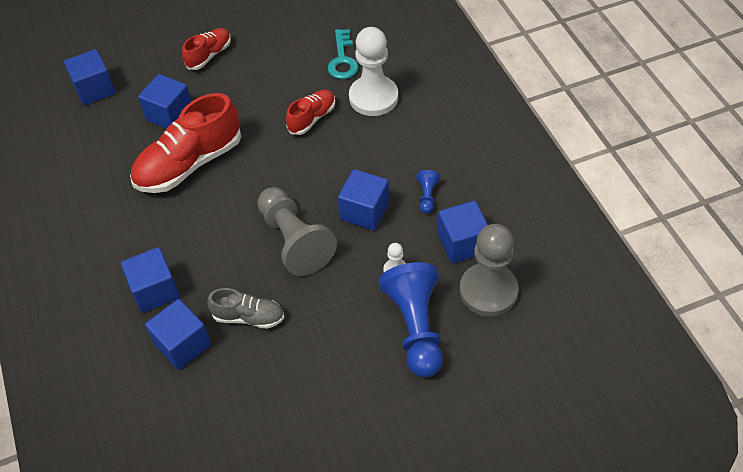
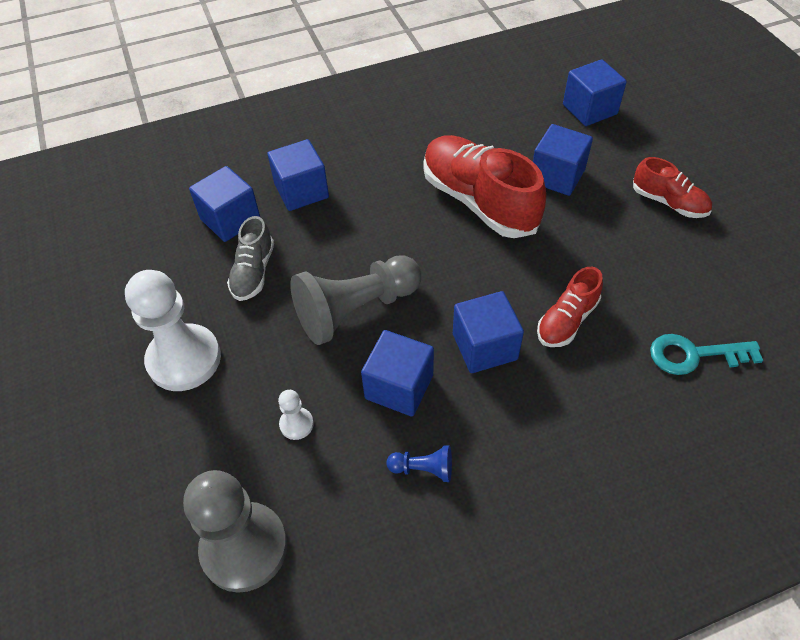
camera: 90 degrees right, 0 degrees up
(312, 118) = (566, 320): red shoe -> red shoe turned 90 degrees clockwise
(373, 97) = (619, 397): white pawn -> white pawn (184, 359)
(415, 327) = (204, 447): blue pawn -> none
(462, 243) = (333, 515): blue cube -> blue cube (484, 346)

